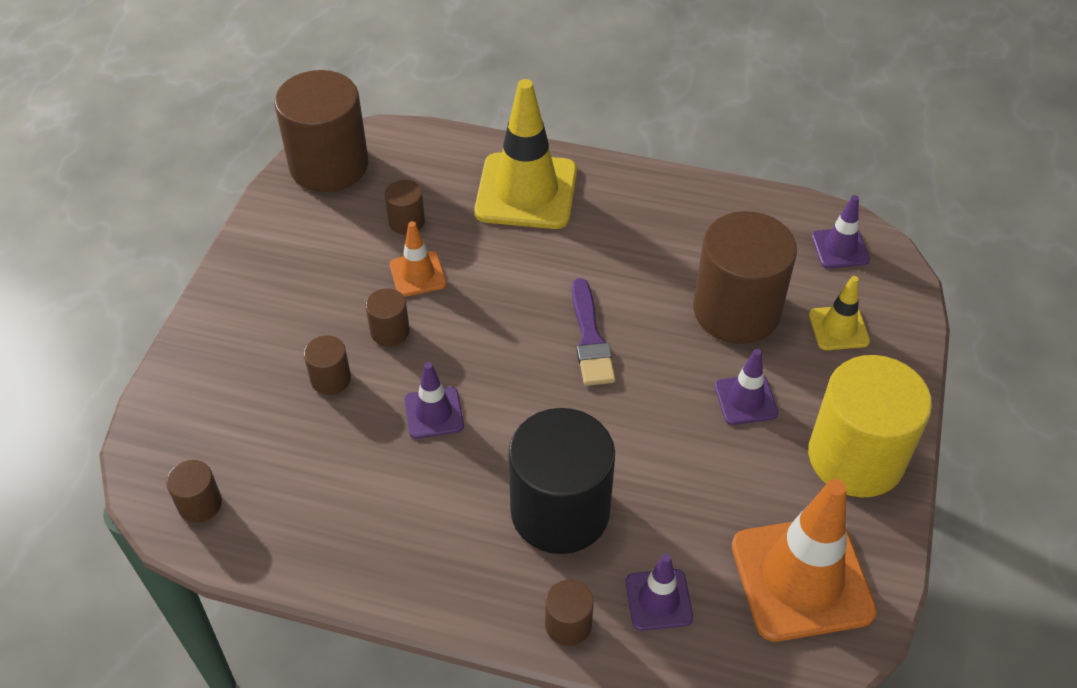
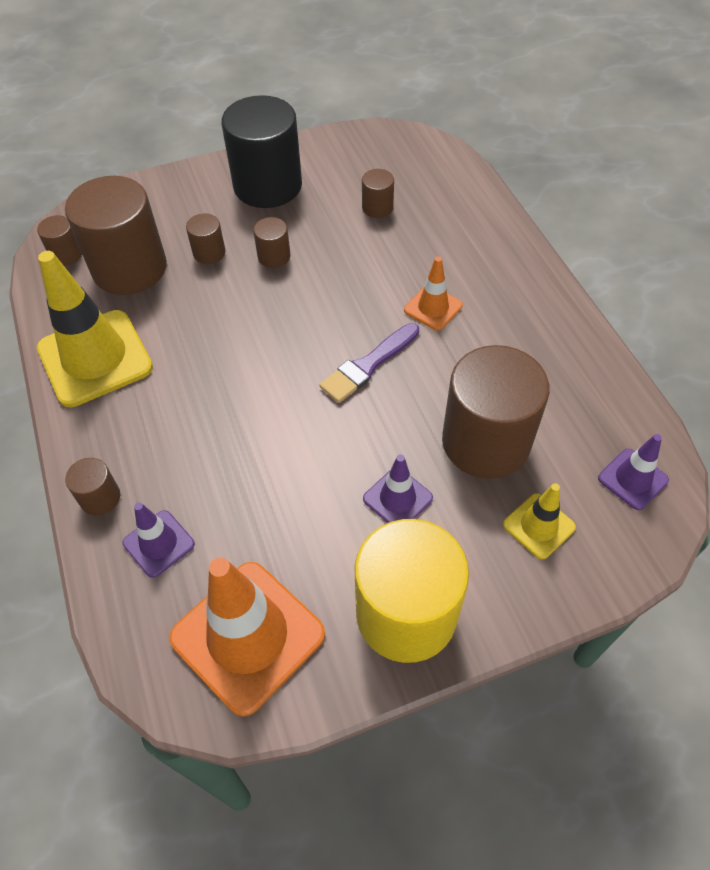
camera: 55 degrees right, 5 degrees up
(329, 165) = (387, 144): brown cylinder -> brown cylinder (129, 268)
(418, 274) = (336, 240): orange traffic cone -> orange traffic cone (433, 308)
(434, 413) = (224, 319): purple traffic cone -> none
(526, 191) = (472, 249): yellow traffic cone -> yellow traffic cone (95, 358)
(560, 511) = (195, 437): black cylinder -> black cylinder (267, 186)

